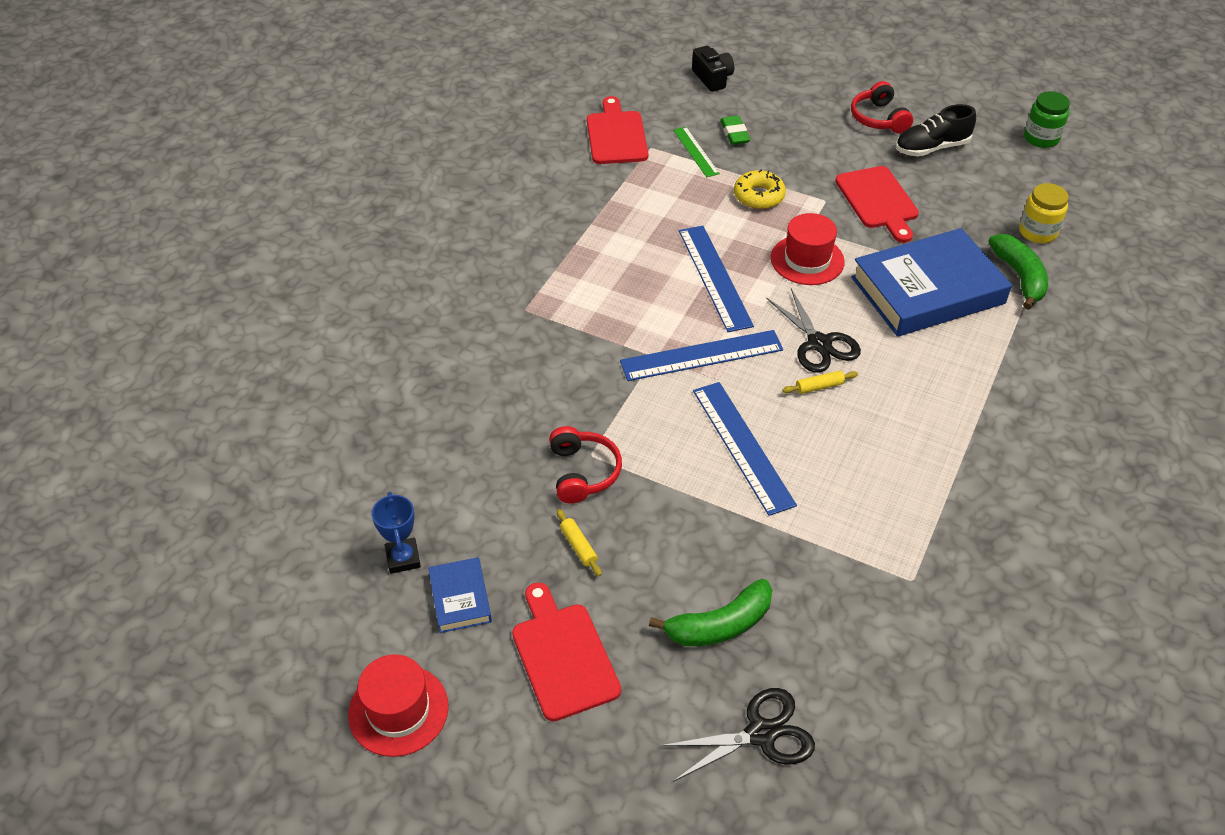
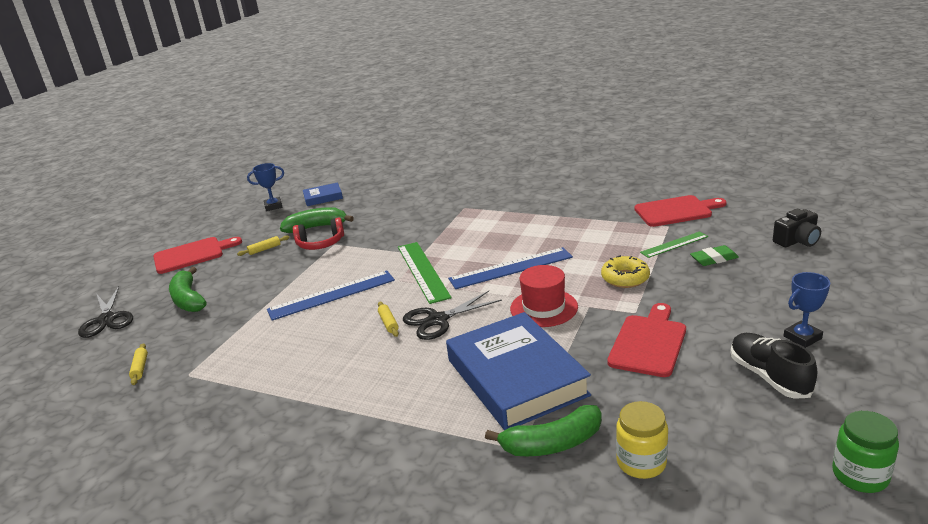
camera: 90 degrees right, 20 degrees down
(398, 710) = (183, 220): red hat -> none
(460, 598) = (242, 223): blue book -> blue book (323, 197)
(521, 483) = (316, 227): none -> green banana
(701, 356) = (422, 271): blue ruler -> green ruler
(878, 118) = (802, 337): red headphones -> blue trophy
(878, 201) = (648, 343): red cutting board -> red cutting board turned 135 degrees clockwise
(895, 643) = (140, 368): none -> yellow rolling pin

